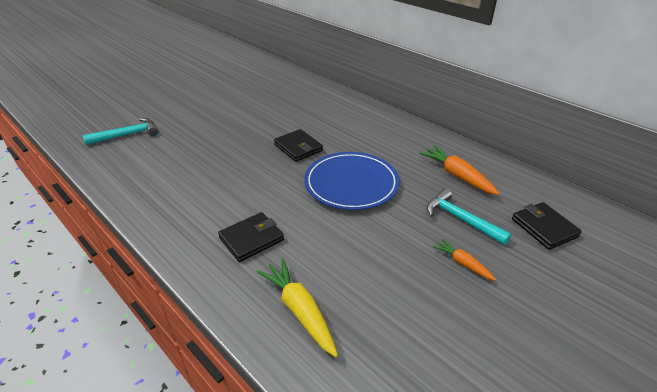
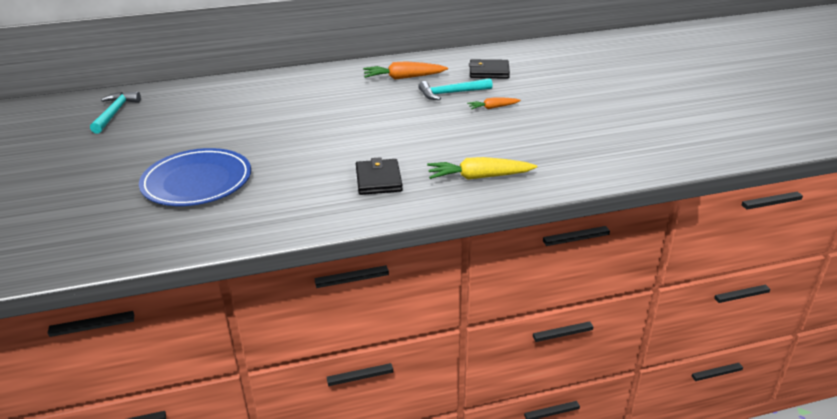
camera: 60 degrees left, 5 degrees down
(127, 135) = (85, 223): turquoise hammer -> turquoise hammer (114, 113)
(298, 147) = (272, 128): black wallet -> none
(351, 183) = (359, 119): blue plate -> blue plate (197, 181)

